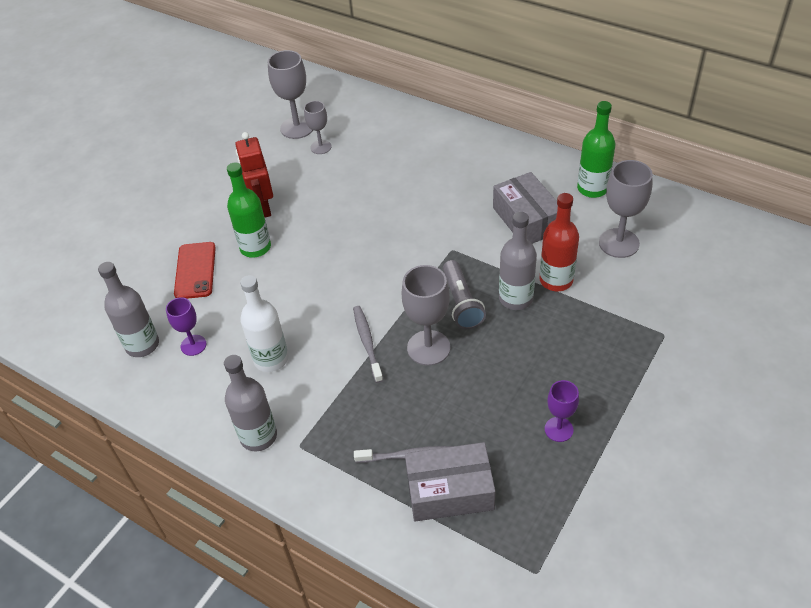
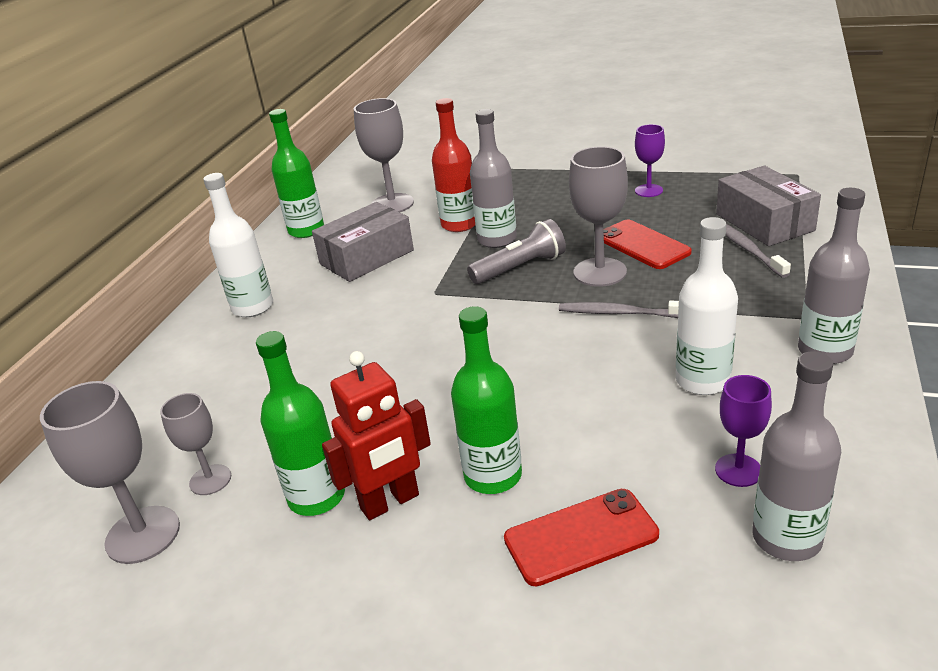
camera: 105 degrees left, 15 degrees down
(283, 183) = (317, 497): none -> green bottle
(367, 343) = (620, 313): grey toothbrush -> grey toothbrush turned 45 degrees clockwise
(456, 388) = (642, 245): none -> red phone
(484, 160) = (253, 307): none -> white bottle

